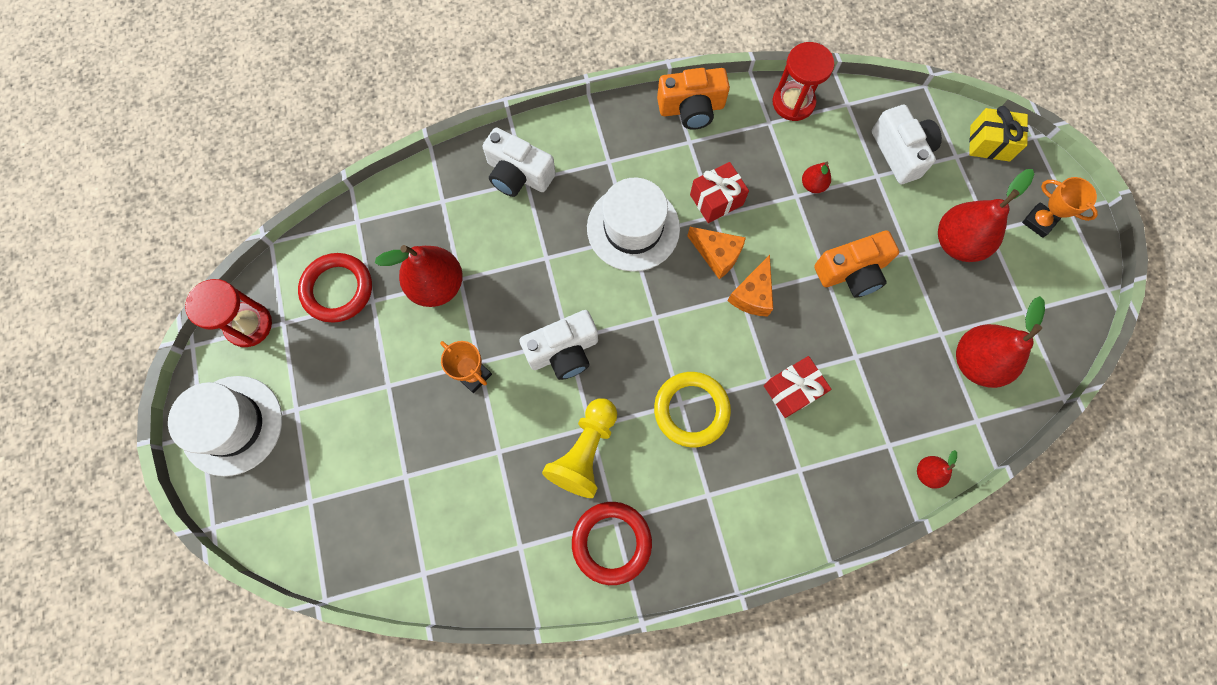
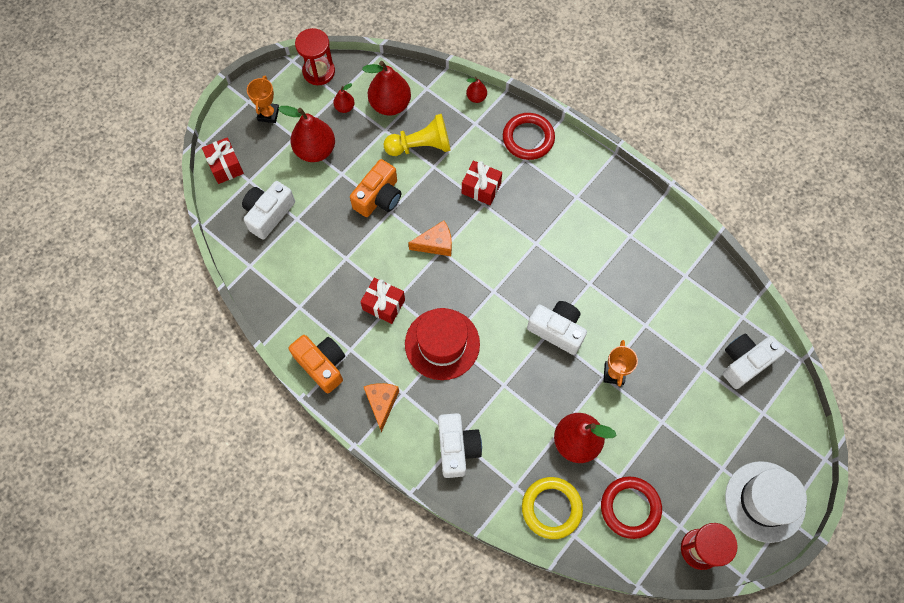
camera: 125 degrees left, 5 degrees down
(374, 529) = (745, 362): none -> white camera
(585, 452) = (606, 276): yellow pawn -> yellow pawn (421, 146)
(611, 542) = (642, 230): red ring -> red ring (528, 138)
(633, 228) = (442, 344): white hat -> red hat
(691, 410) = (535, 234): yellow ring -> yellow ring (551, 508)
(717, 255) = (423, 280): orange cheese -> orange cheese (382, 403)
(793, 102) = (271, 300): red hourglass -> red hourglass (319, 72)
(813, 185) = (330, 252): red pear -> red pear (345, 107)
(851, 272) = (378, 197): orange camera -> orange camera turned 90 degrees clockwise
(989, 143) = (225, 166): yellow gift -> red gift

